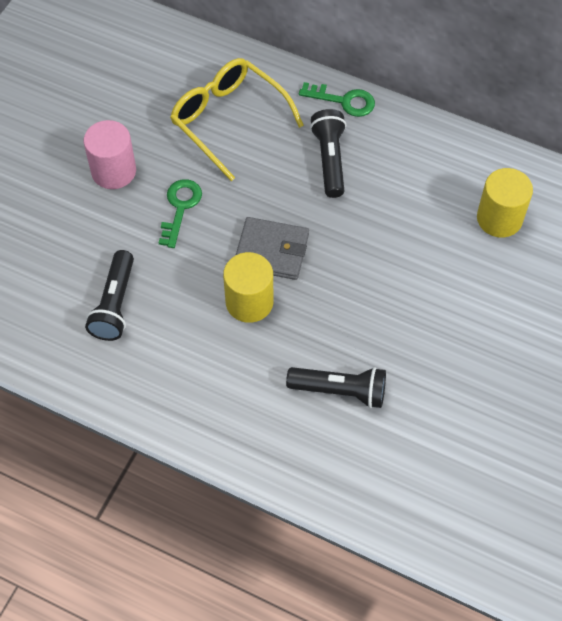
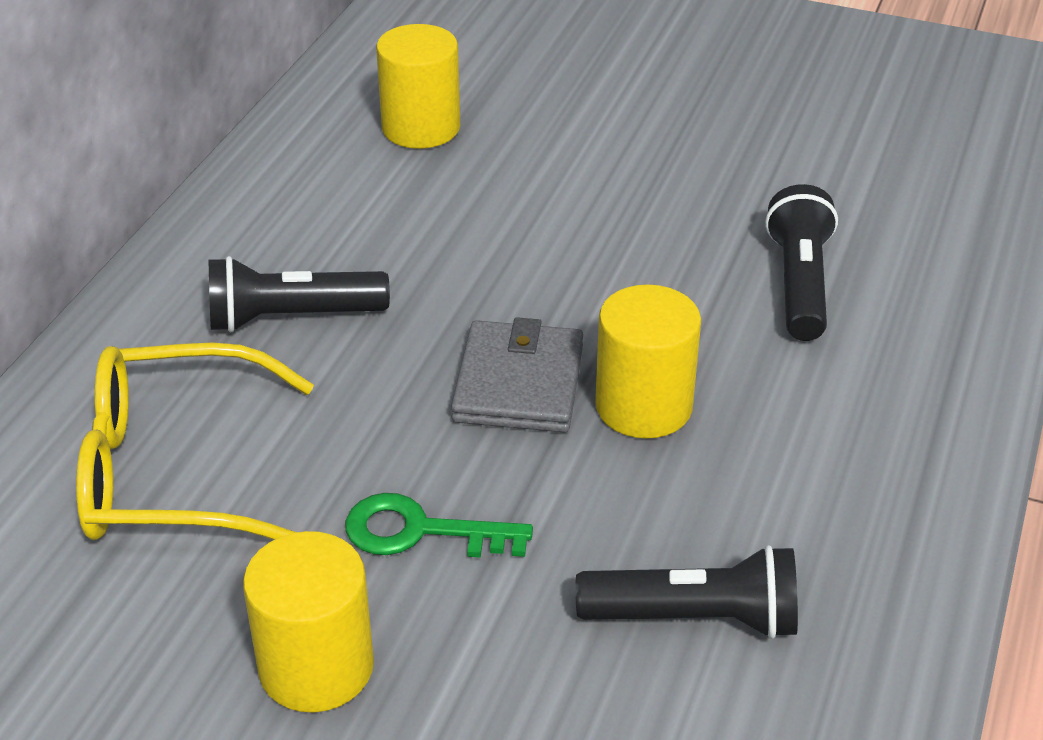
camera: 95 degrees left, 20 degrees down
(113, 171) = (316, 667): pink cylinder -> yellow cylinder
(228, 120) = (174, 472): yellow glasses -> yellow glasses turned 45 degrees clockwise
(344, 101) = (141, 305): green key -> none

